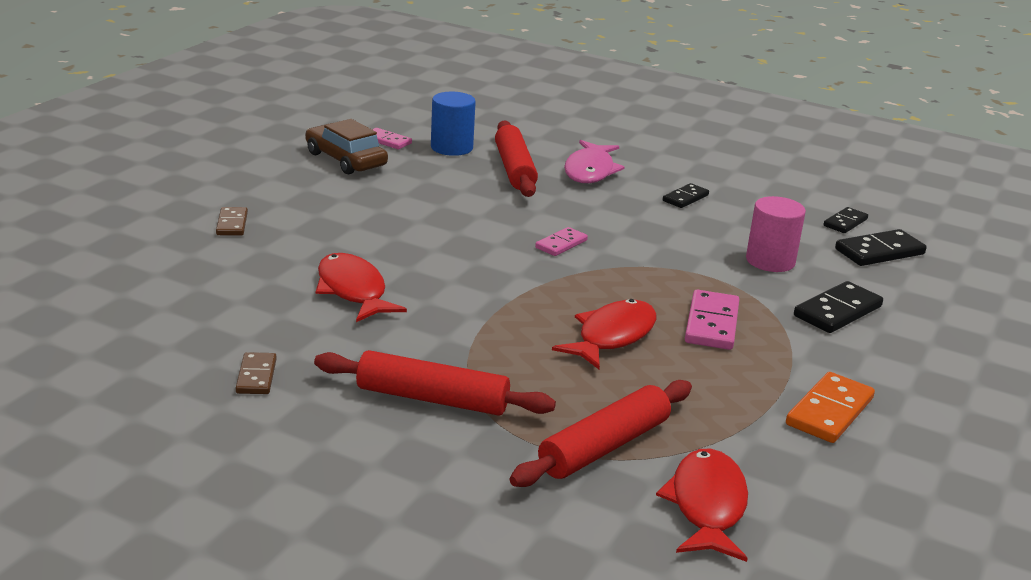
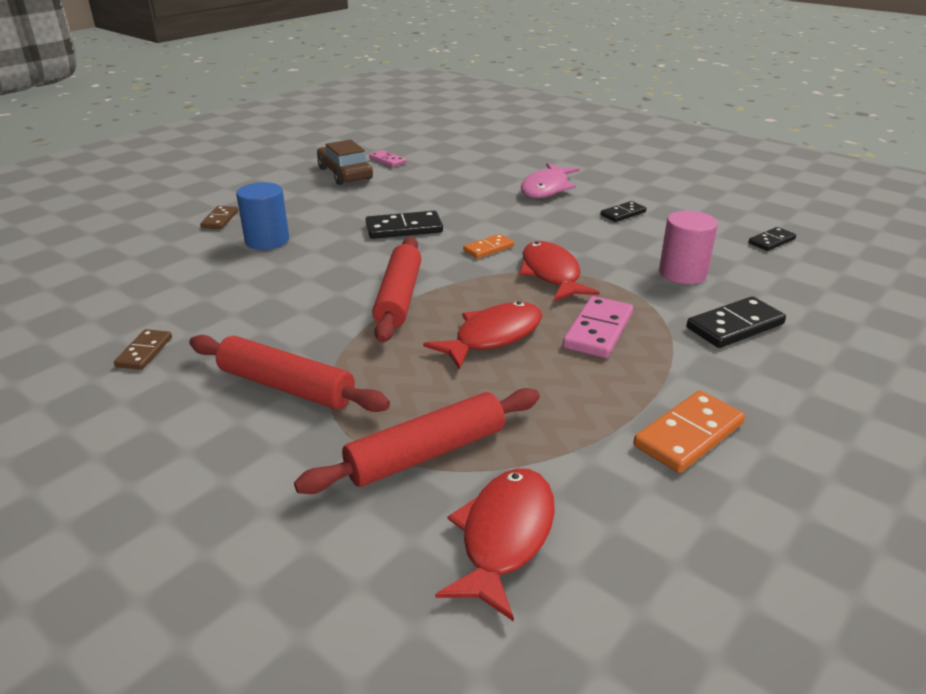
camera: 15 degrees right, 5 degrees up
(353, 291) = (280, 280): red fish -> red fish (551, 274)
(451, 148) = (437, 167): blue cylinder -> blue cylinder (267, 240)
(514, 169) = (481, 185): red rolling pin -> red rolling pin (399, 297)
(561, 244) = (488, 248): pink domino -> orange domino
(879, 252) = (798, 270): black domino -> black domino (404, 228)

